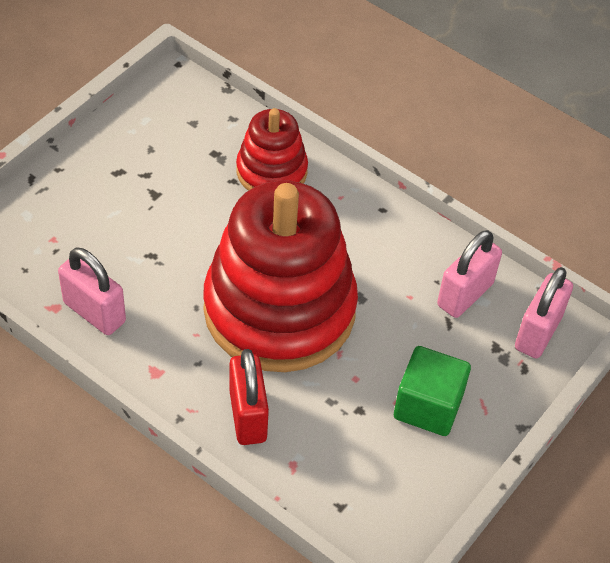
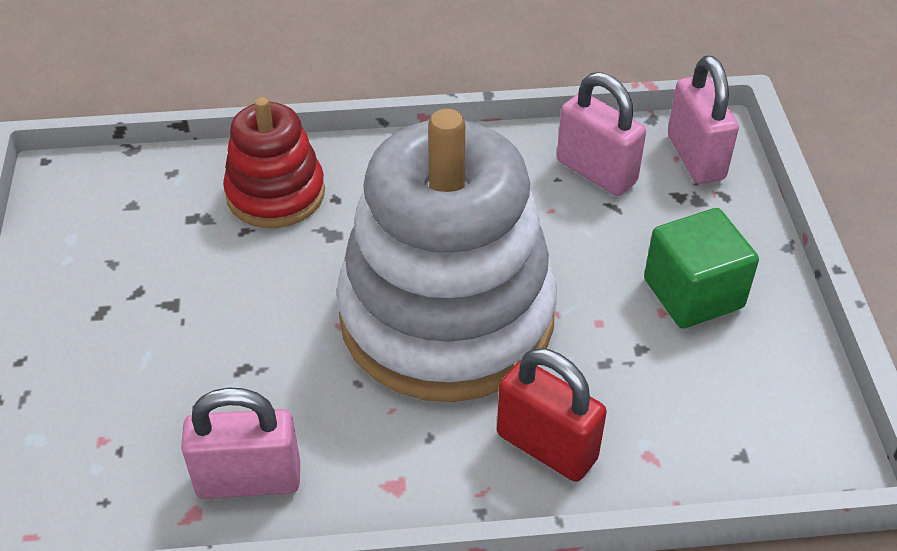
camera: 40 degrees left, 5 degrees down
(279, 309) = (447, 316): red stacking toy -> white stacking toy
(465, 295) = (596, 172): pink padlock -> pink padlock turned 45 degrees counterclockwise

